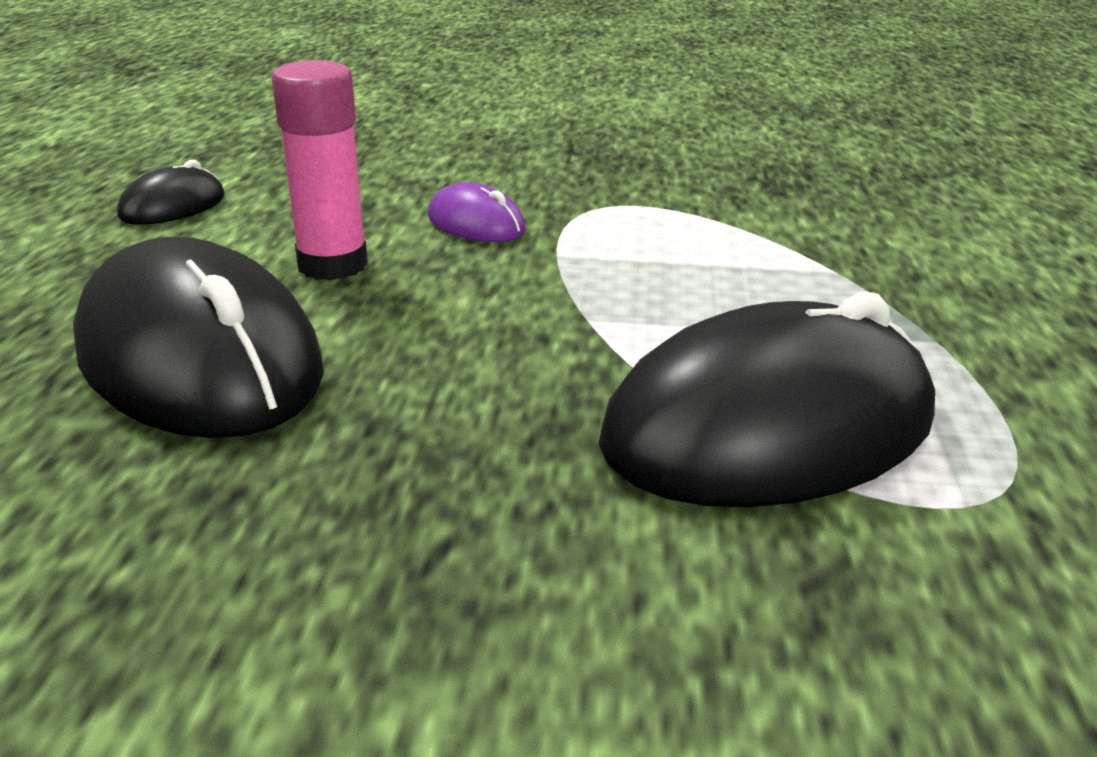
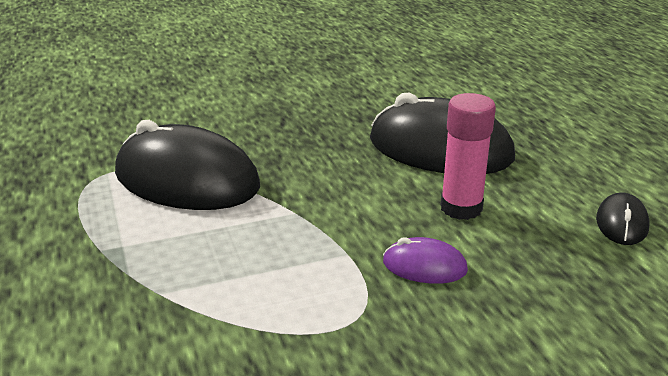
camera: 155 degrees right, 0 degrees up
(768, 429) = (186, 180): black mouse -> black mouse turned 75 degrees clockwise

